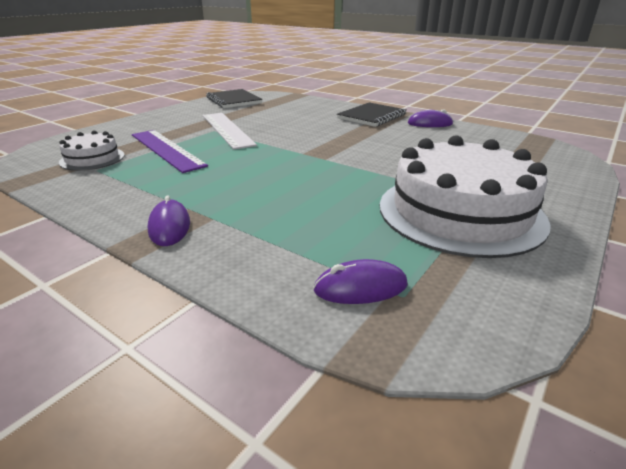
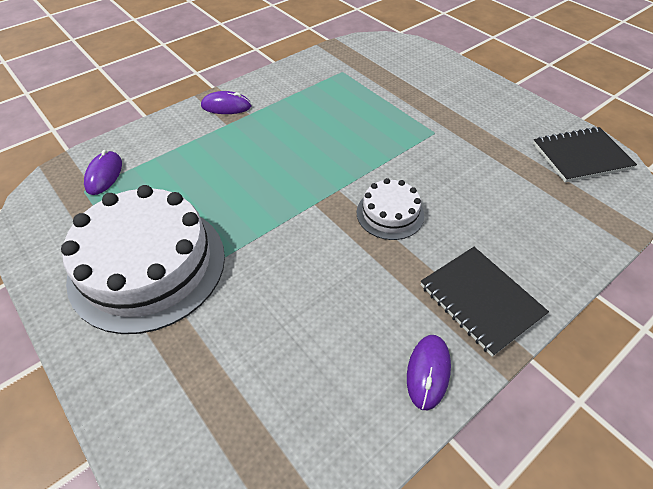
camera: 105 degrees right, 20 degrees up
(92, 159) = (368, 67): white cake -> white cake (390, 213)
(166, 149) = (379, 102): purple ruler -> none
(227, 129) = (436, 142): white ruler -> none

